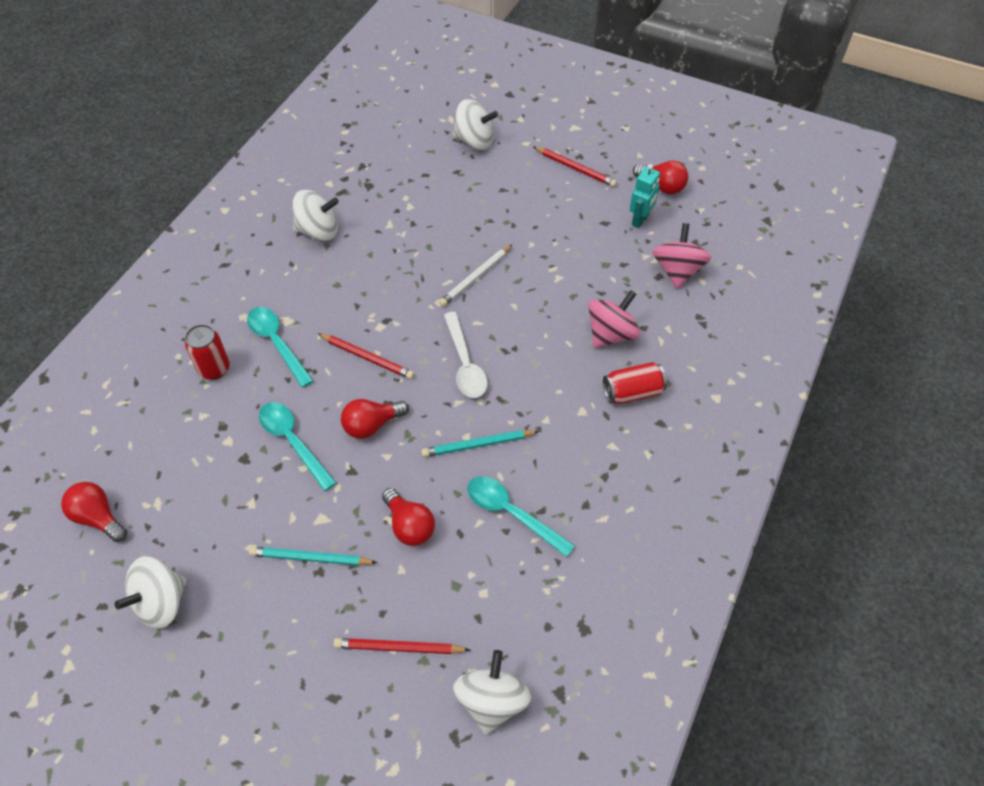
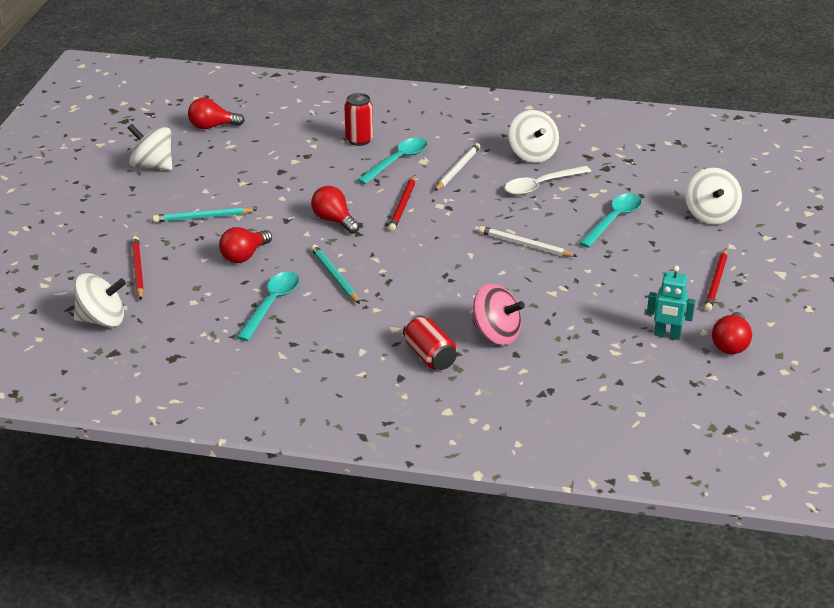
camera: 75 degrees right, 20 degrees down
(98, 517) = (212, 126): red light bulb -> red light bulb turned 120 degrees counterclockwise
(293, 442) = (304, 188): turquoise spoon -> turquoise spoon (613, 220)
(311, 558) = (203, 217): turquoise pencil -> turquoise pencil turned 90 degrees counterclockwise
(318, 296) = (457, 169): none -> white pencil
(465, 363) = (419, 255): white spoon -> white spoon (541, 185)
(677, 271) = (607, 368): pink spinning top -> none

